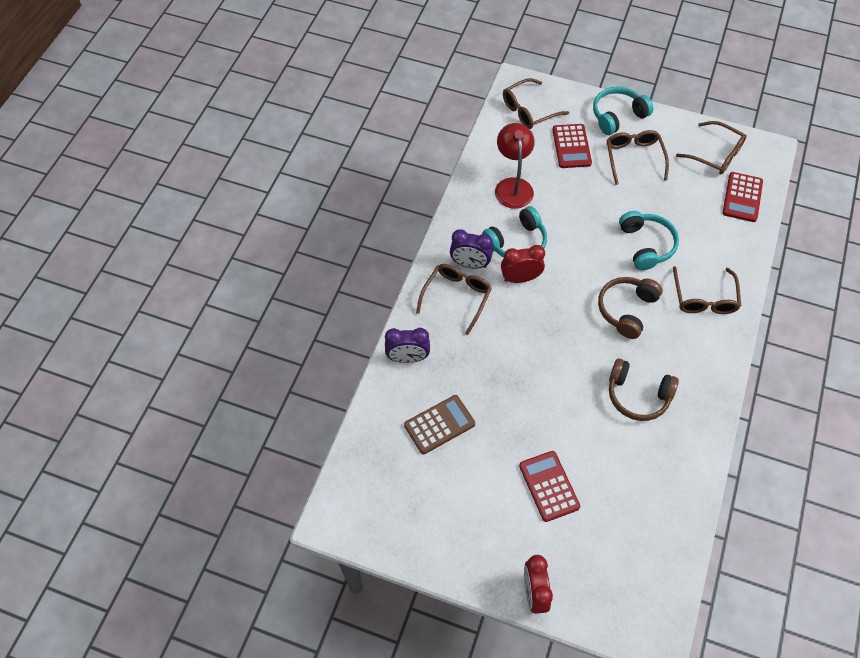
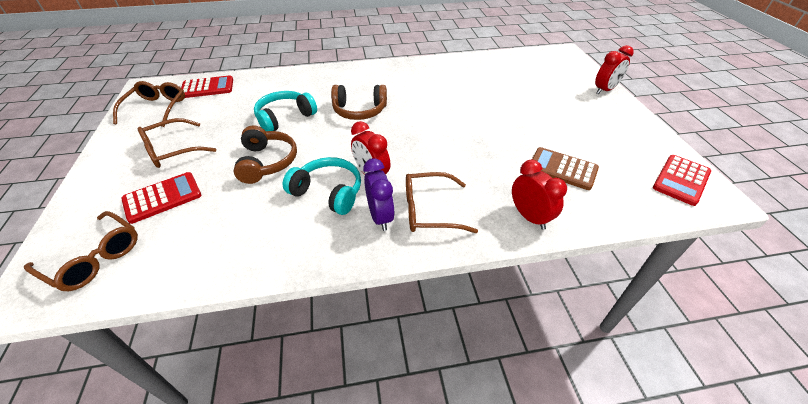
camera: 120 degrees left, 15 degrees down
(407, 358) = (529, 217): purple clock -> red clock
(513, 186) = (245, 224): red lamp -> none
(549, 486) = (536, 104): red calculator -> red calculator (681, 180)
(617, 116) = (103, 178): turquoise headphones -> none
(637, 395) = (429, 89): brown headphones -> brown headphones (267, 162)
(704, 298) = (322, 83): brown glasses -> none

